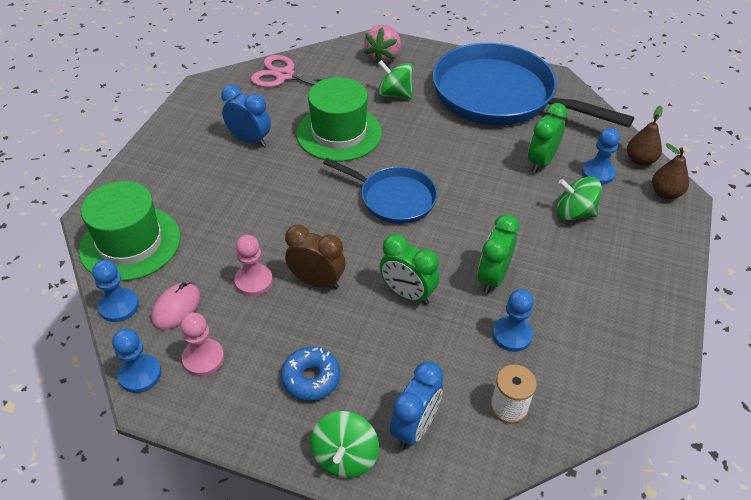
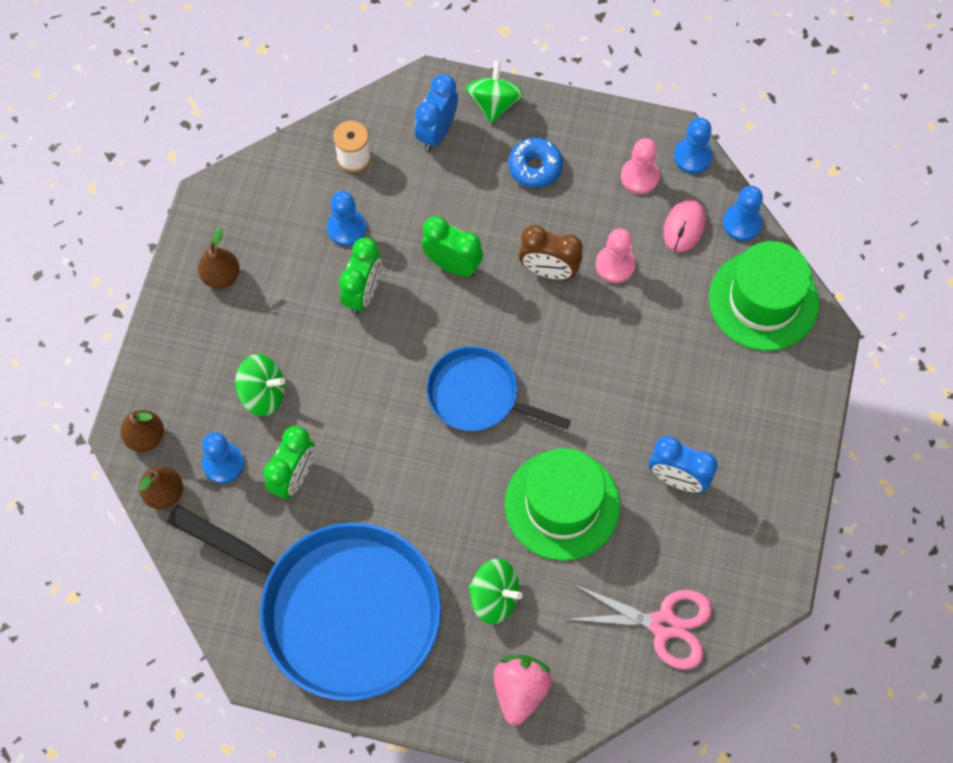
camera: 175 degrees right, 20 degrees up
(631, 303) = (221, 276): none -> brown pear

